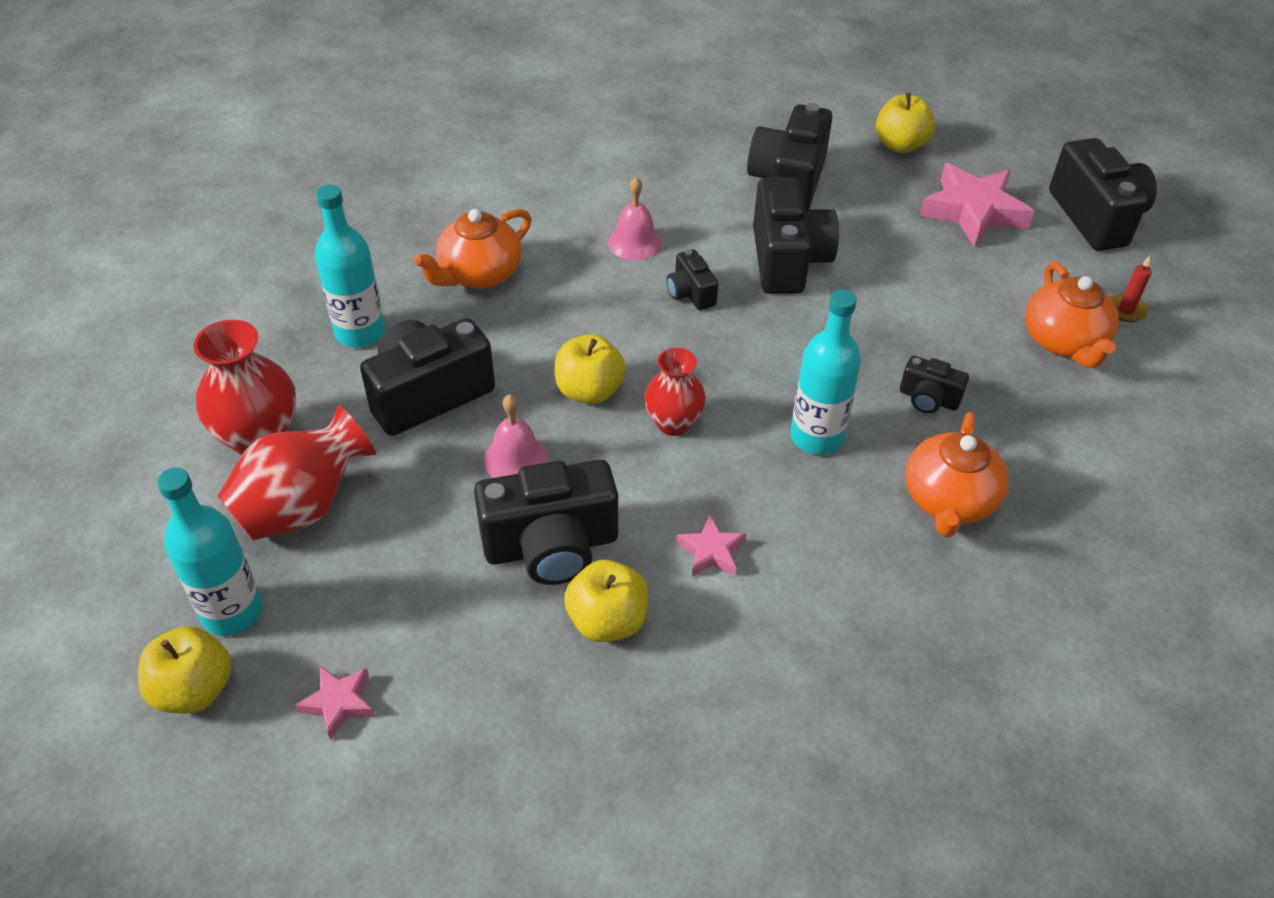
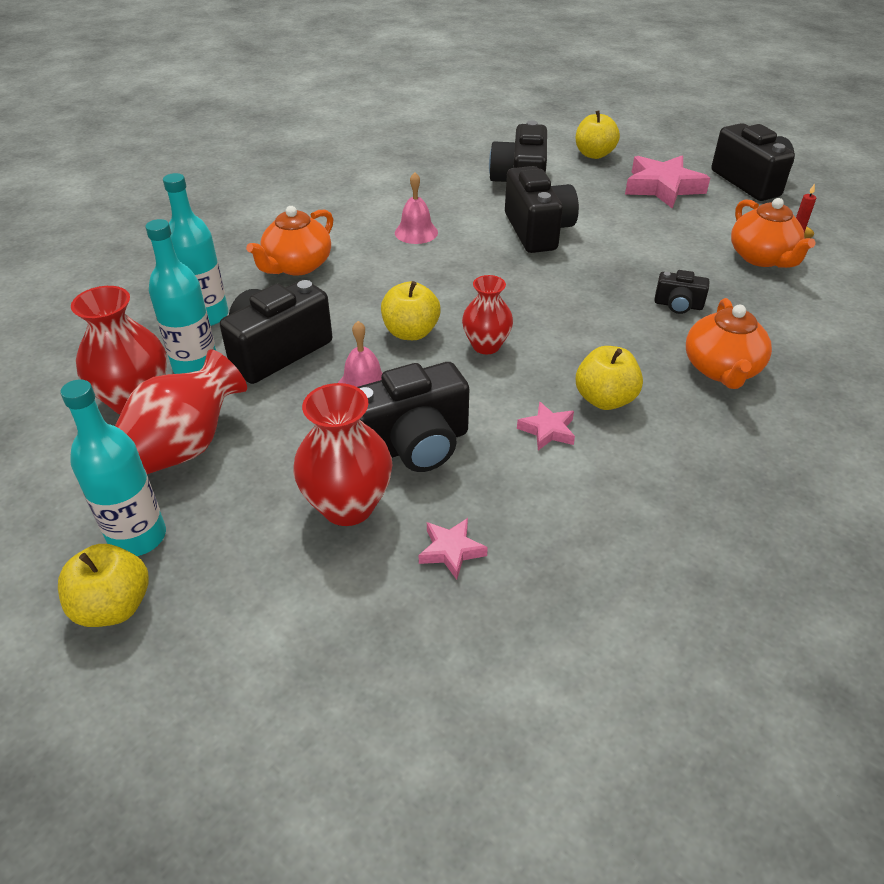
camera: 10 degrees left, 5 degrees down
(339, 703) = (255, 596): pink star -> pink star (451, 551)
(460, 612) = (348, 506): none -> red vase
(607, 621) = (478, 493): yellow apple -> yellow apple (605, 399)
(690, 293) = (470, 259): black camera -> none
(816, 437) = (602, 340): turquoise bottle -> turquoise bottle (196, 367)

